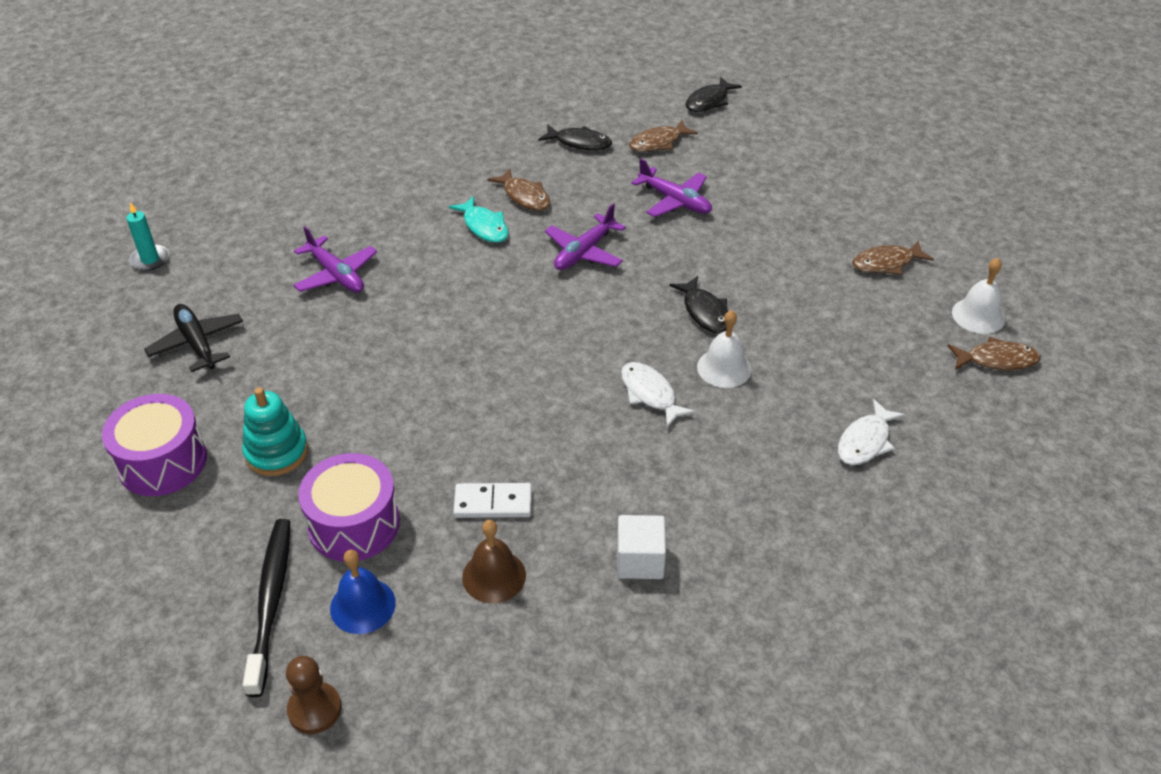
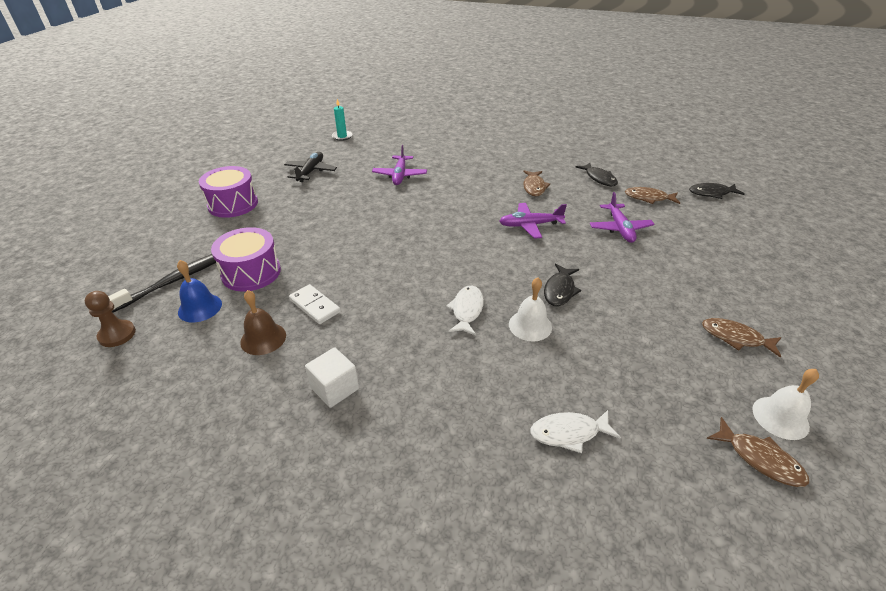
camera: 45 degrees right, 5 degrees down
(276, 452) = (272, 226): turquoise stacking toy -> none
(484, 226) = (494, 189): turquoise fish -> none

